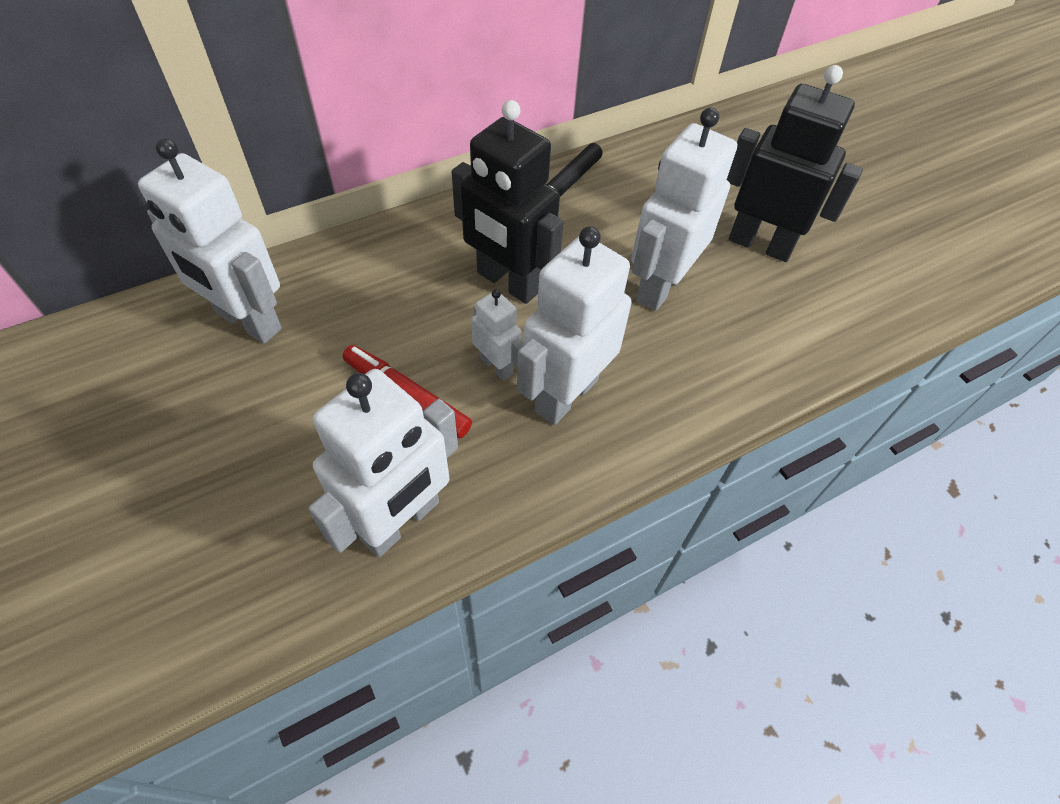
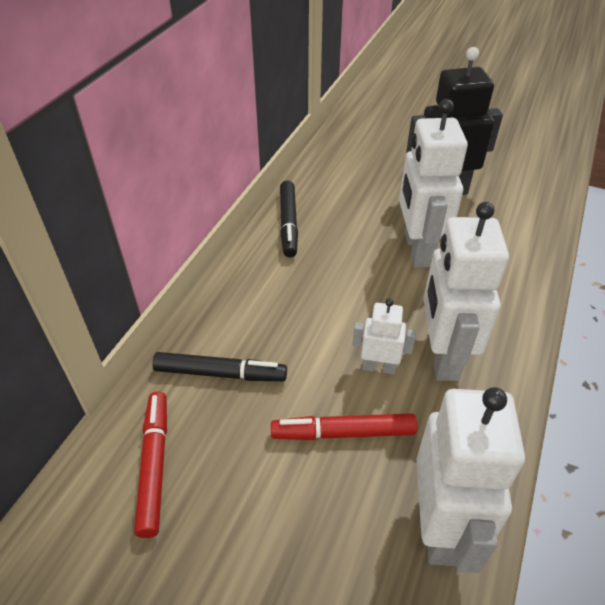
camera: 35 degrees left, 10 degrees down
(248, 321) = (154, 465): white robot -> red marker
(364, 285) = (220, 373): none -> black marker
(507, 282) = (322, 306): black robot -> none

